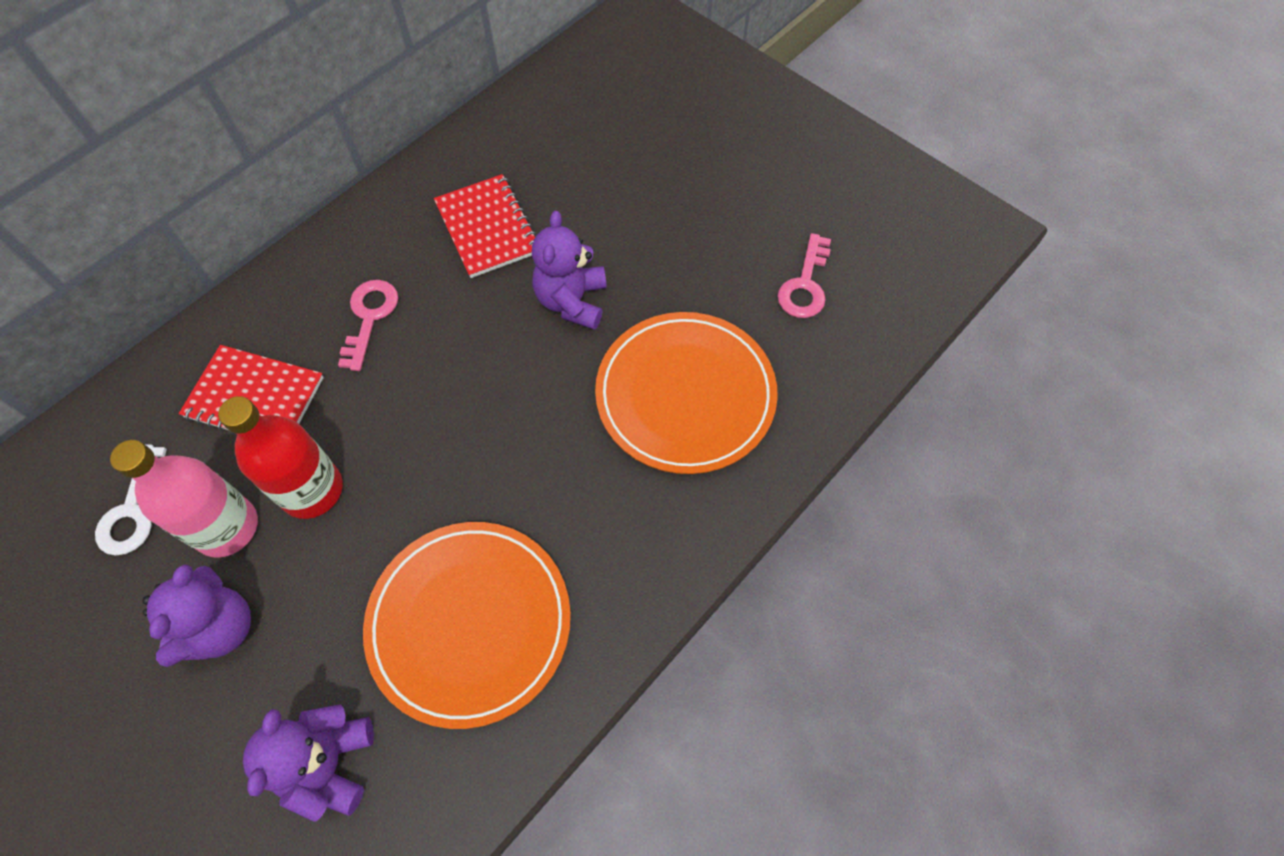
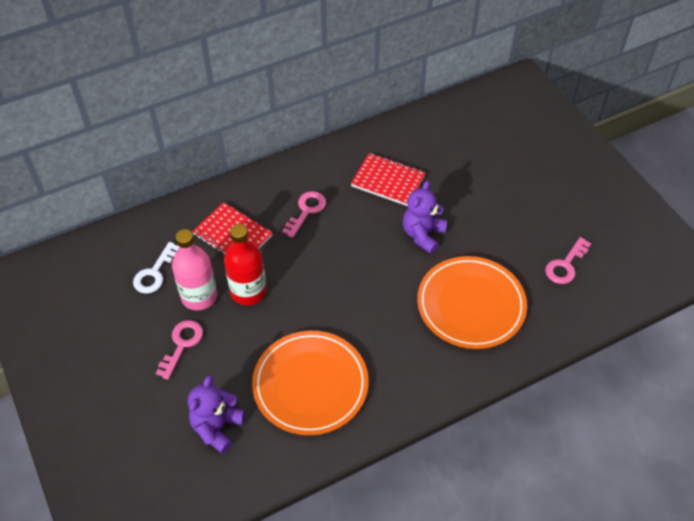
camera: 20 degrees right, 10 degrees down
(220, 628) = (182, 344): purple teddy bear -> pink key
(488, 228) = (388, 181): red notebook -> red notebook turned 60 degrees counterclockwise

